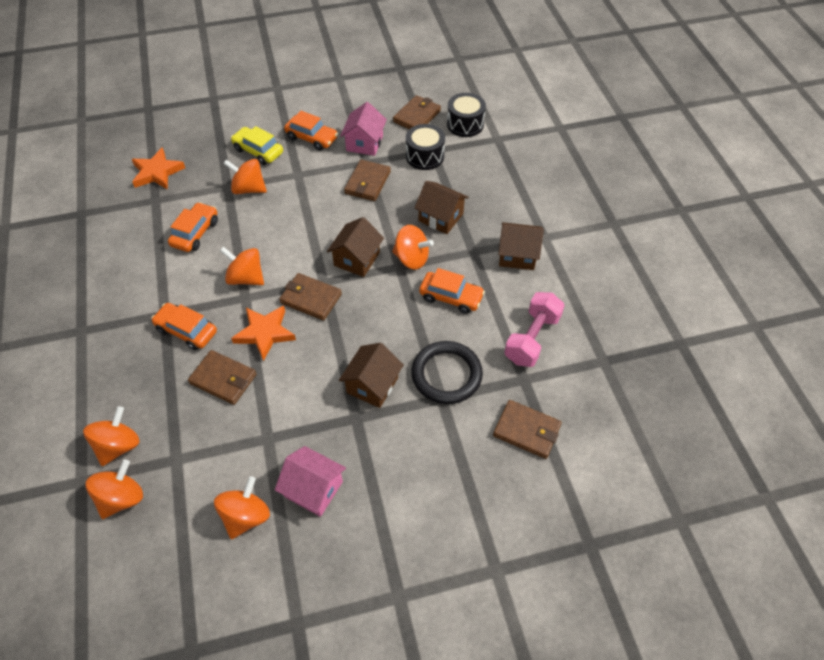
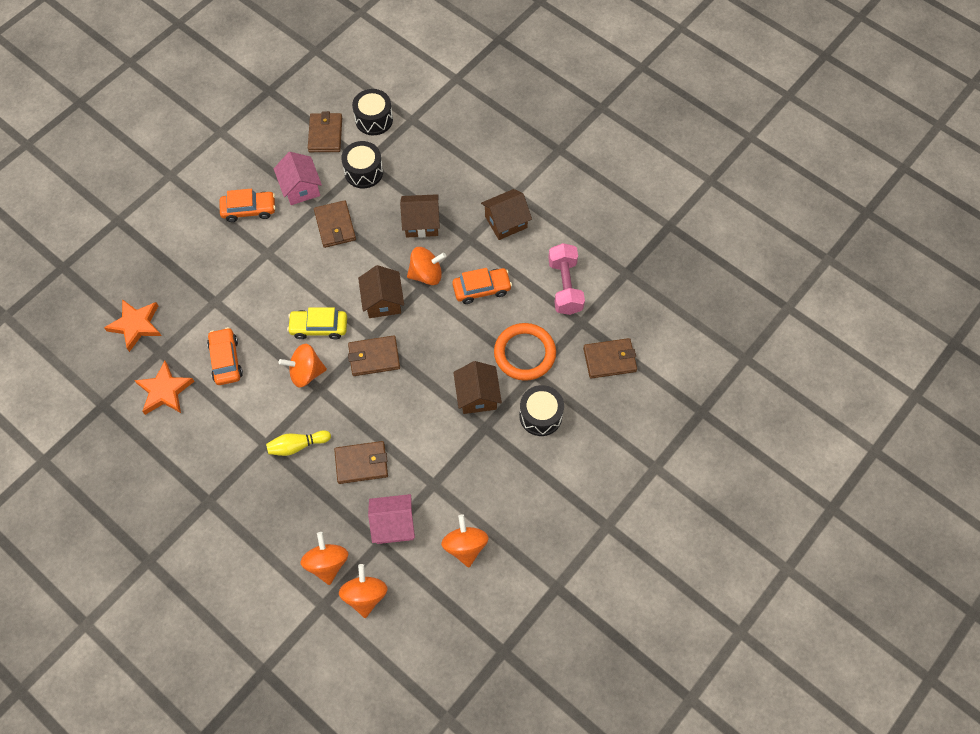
camera: 35 degrees left, 10 degrees up
(186, 331) = (297, 445): orange car -> yellow bowling pin
(248, 189) = (236, 292): orange spinning top -> none
(258, 151) = (211, 250): yellow car -> yellow car (319, 327)
(265, 333) = (362, 407): orange star -> orange star (165, 391)
(313, 489) = (496, 496): pink house -> pink house (393, 524)
(417, 440) = (540, 415): none -> black drum
(446, 374) = (524, 353): black ring -> orange ring

